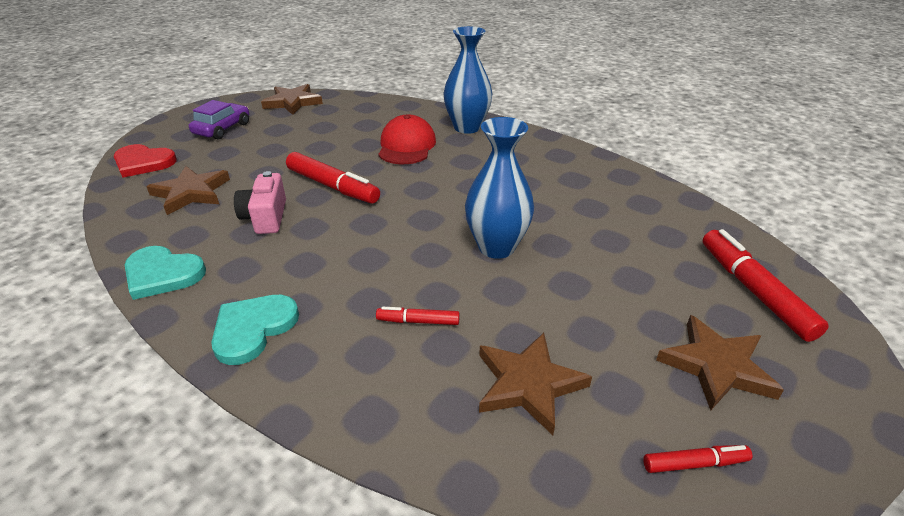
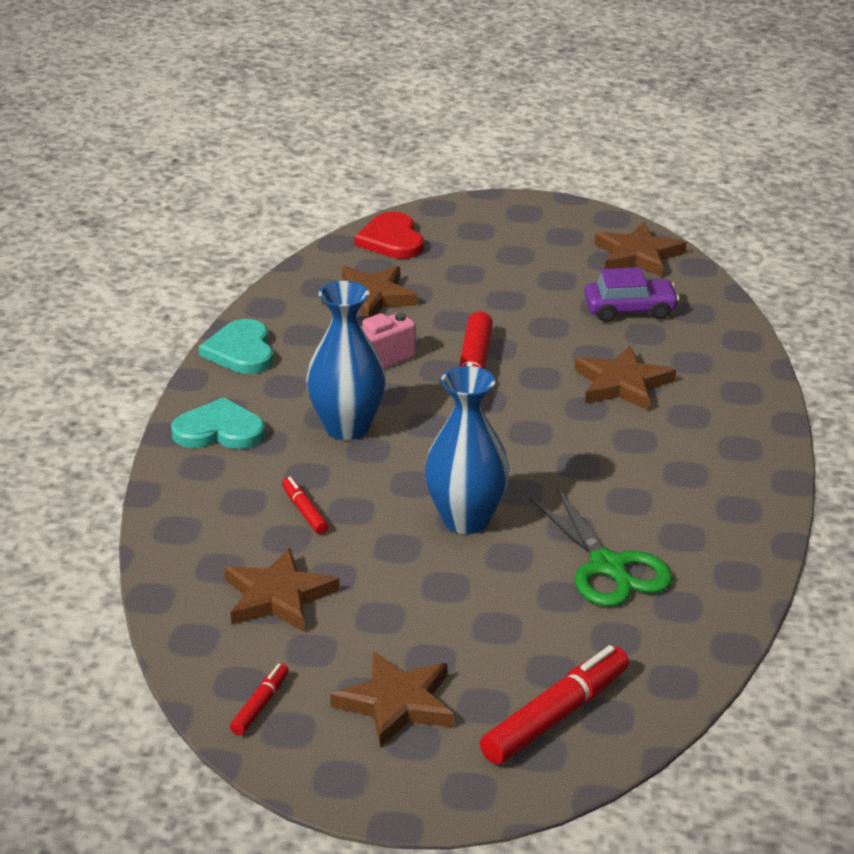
camera: 60 degrees right, 5 degrees down
(222, 129) = (514, 245): purple car -> purple car (630, 310)
(406, 146) = (622, 384): red cap -> brown star
(467, 127) = (730, 410): blue vase -> blue vase (347, 428)
(590, 212) = (608, 567): none -> green scissors
(694, 463) = (260, 705): red marker -> red marker turned 120 degrees counterclockwise

